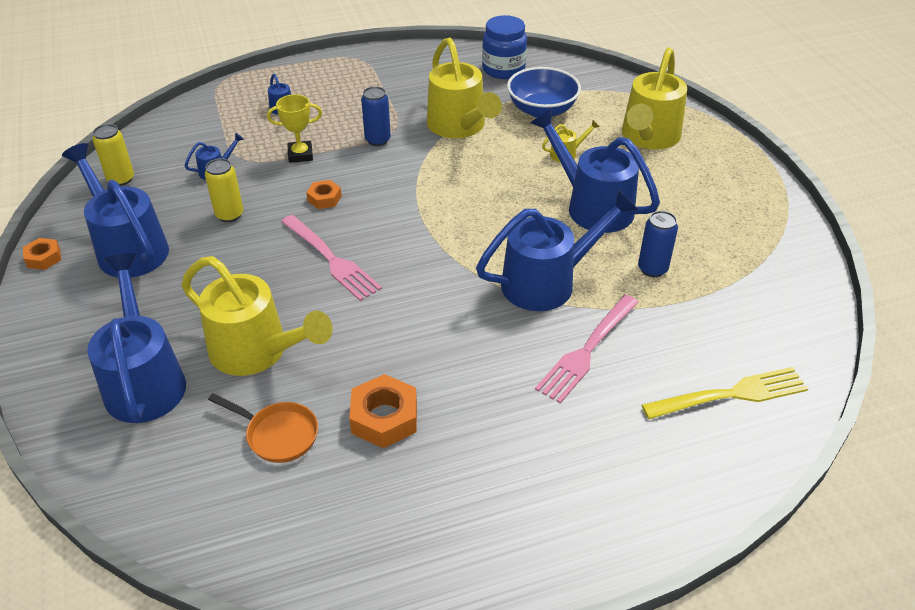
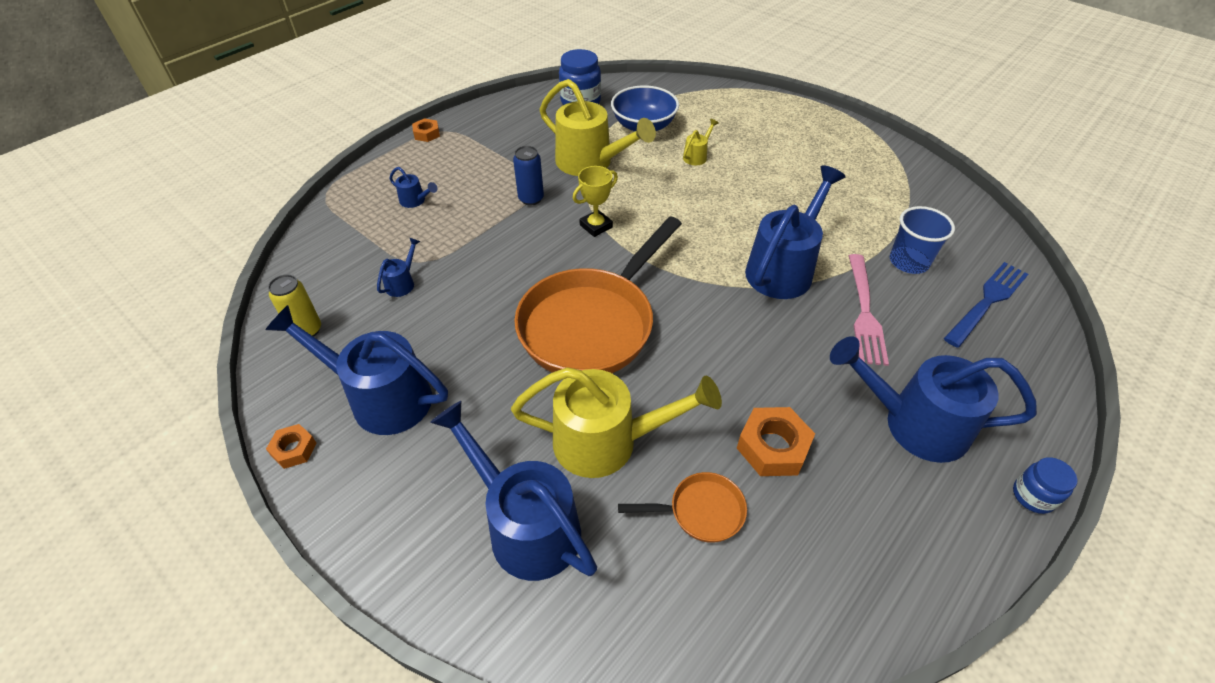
camera: 30 degrees left, 5 degrees up
(229, 215) = (456, 321): yellow can -> none
(300, 155) = (472, 237): yellow trophy -> yellow trophy (596, 226)
(324, 198) = (533, 270): orange nut -> orange nut (427, 134)
(331, 259) = (592, 324): pink fork -> orange pan
(582, 571) = (1033, 496): none -> blue jar
(592, 206) = (756, 192): blue watering can -> blue watering can (913, 423)
(648, 138) = (743, 122): yellow watering can -> none
(652, 269) = (845, 226): blue can -> none
(684, 326) = (908, 262): none -> blue cup
(730, 395) = (987, 301): yellow fork -> blue fork

